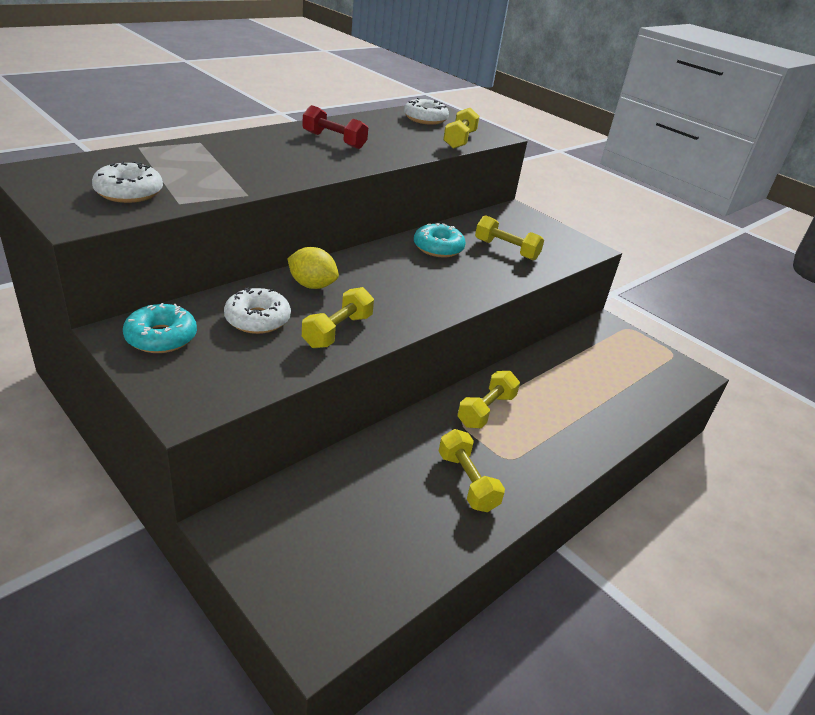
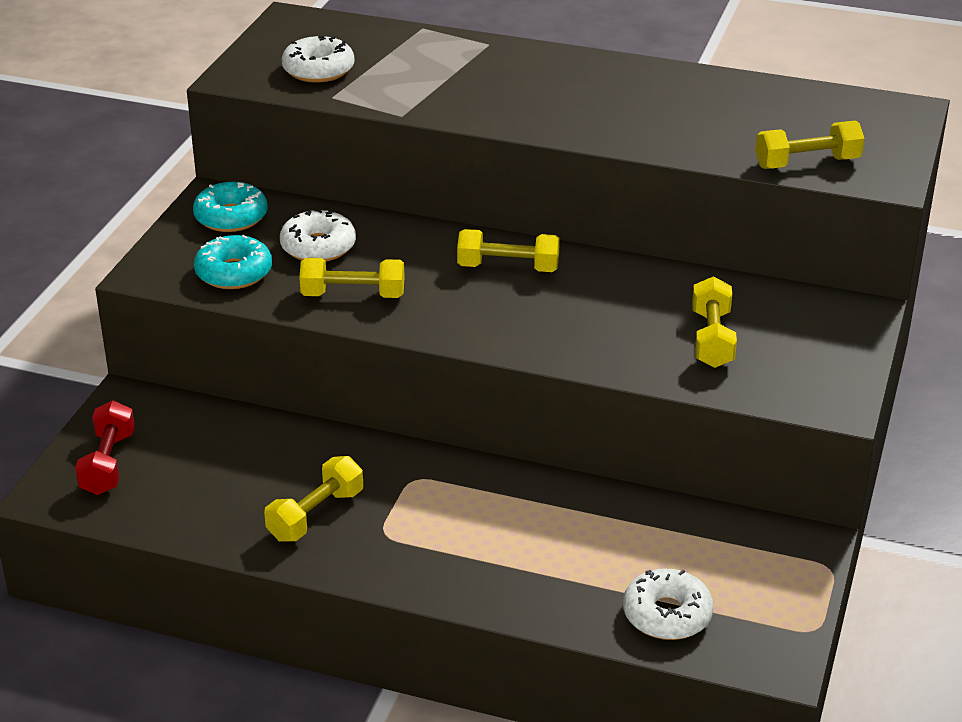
camera: 65 degrees right, 0 degrees up
(312, 285) = (422, 248): yellow lemon -> none
(334, 140) = (635, 97): red dumbbell -> red dumbbell (108, 463)
(425, 119) = (843, 118): white donut -> white donut (667, 615)
(438, 248) = (633, 290): turquoise donut -> turquoise donut (234, 273)
(486, 410) = (456, 491): yellow dumbbell -> yellow dumbbell (508, 268)

